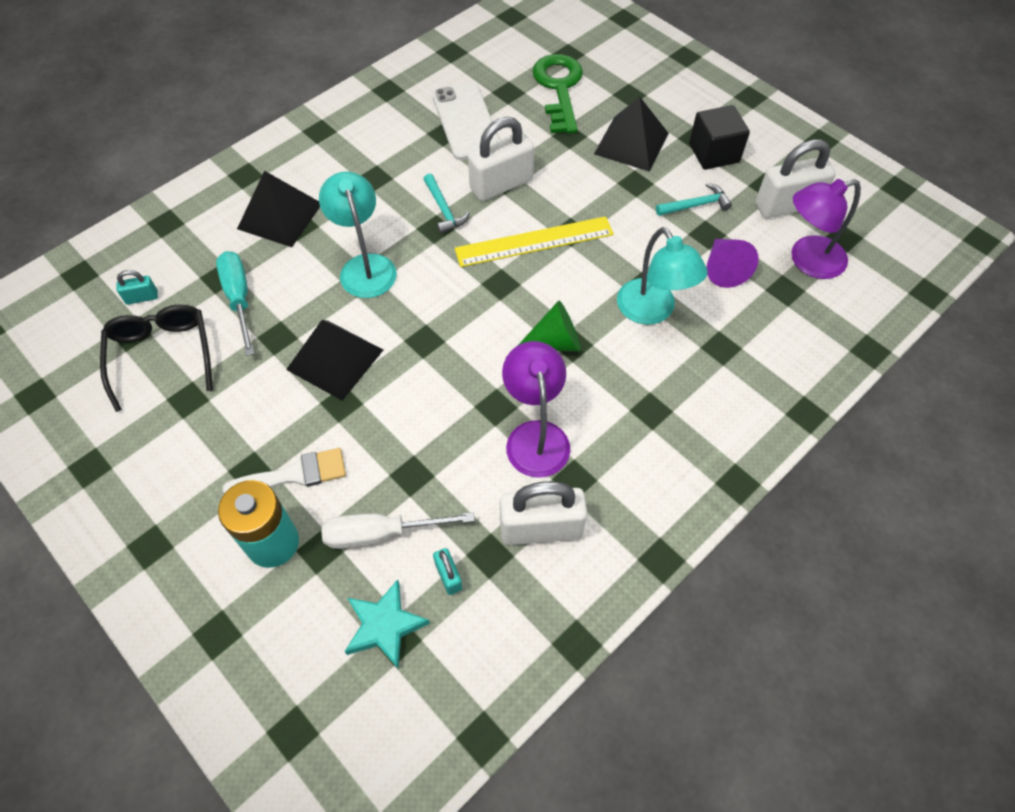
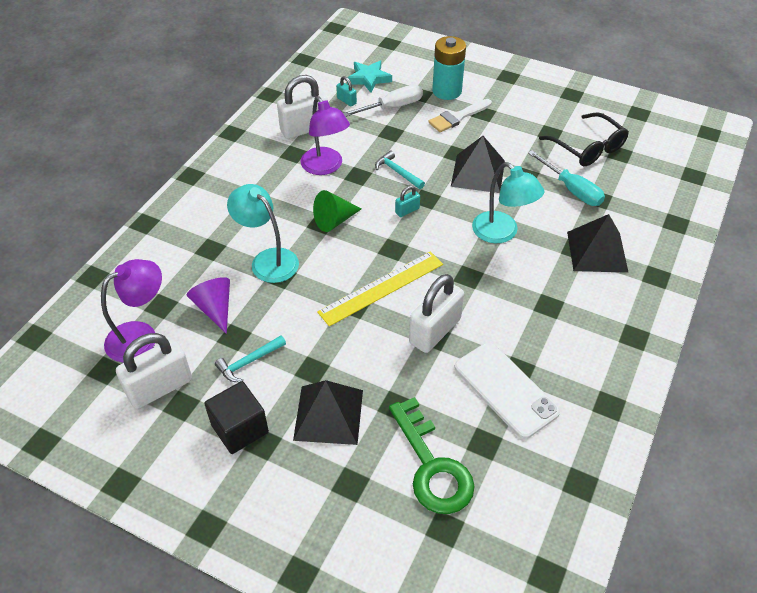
camera: 160 degrees right, 10 degrees down
(142, 297) = (636, 173): turquoise padlock -> turquoise padlock (407, 210)
(443, 209) = (471, 294): turquoise hammer -> turquoise hammer (397, 172)

